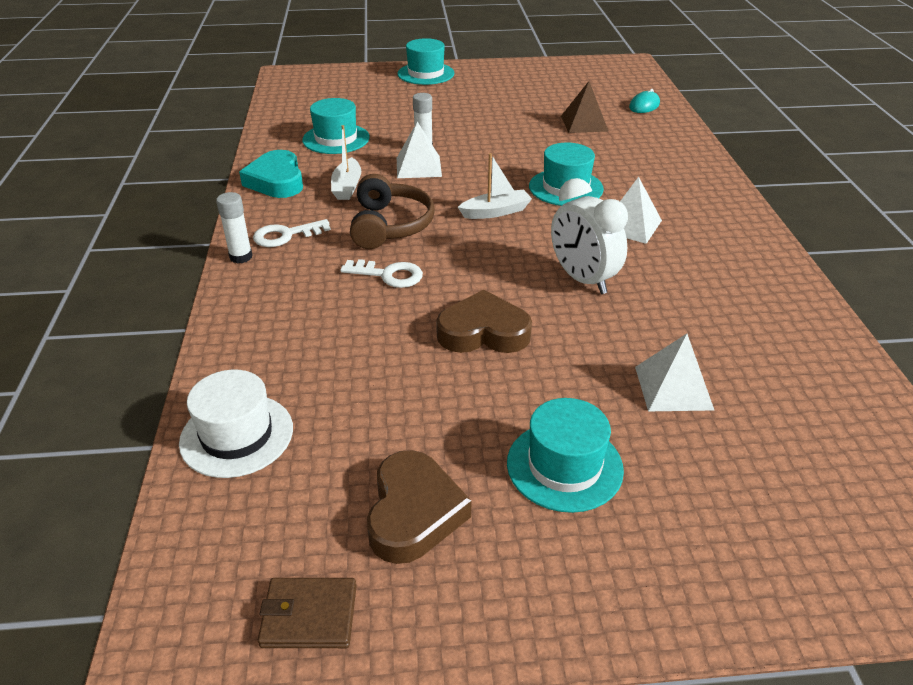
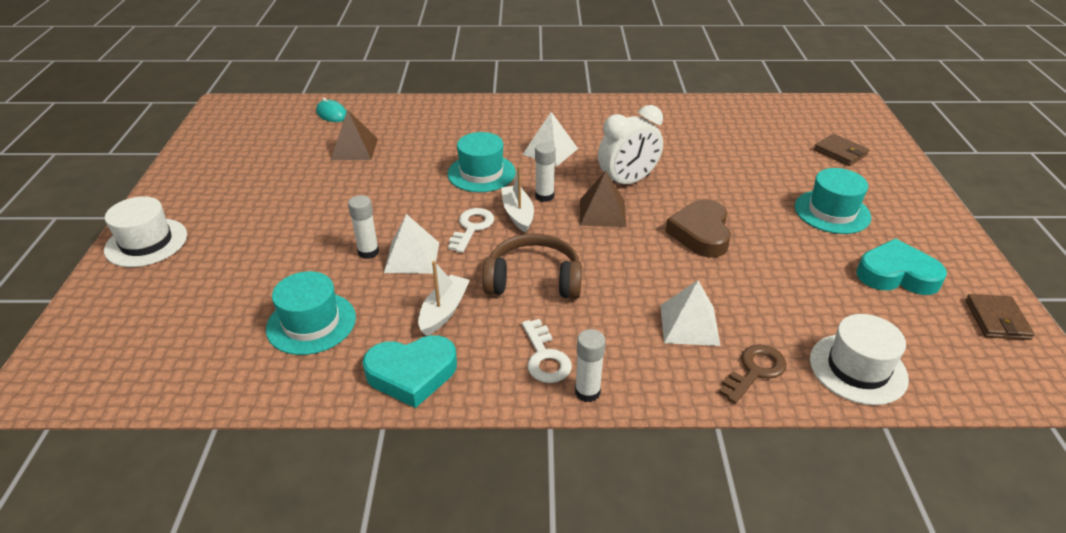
camera: 85 degrees left, 0 degrees up
(248, 355) = (755, 371): none -> brown key
(347, 187) = (444, 311): white boat -> white boat turned 75 degrees counterclockwise
(389, 275) = (622, 282): white key -> white key (472, 227)
(413, 513) = (896, 274): brown heart -> turquoise heart
(425, 74) = (146, 242): turquoise hat -> white hat
(511, 262) = (602, 212): none -> brown pyramid
(533, 225) = (544, 196): none -> white glue stick
(673, 387) = (747, 163): white pyramid -> white pyramid (689, 324)
(767, 510) = (840, 152): none -> brown wallet

